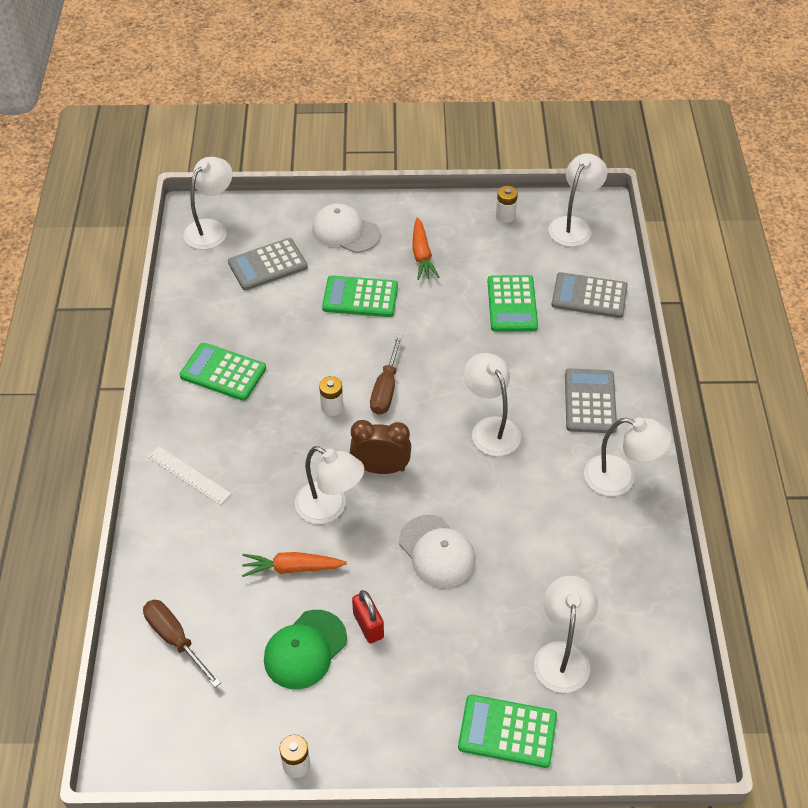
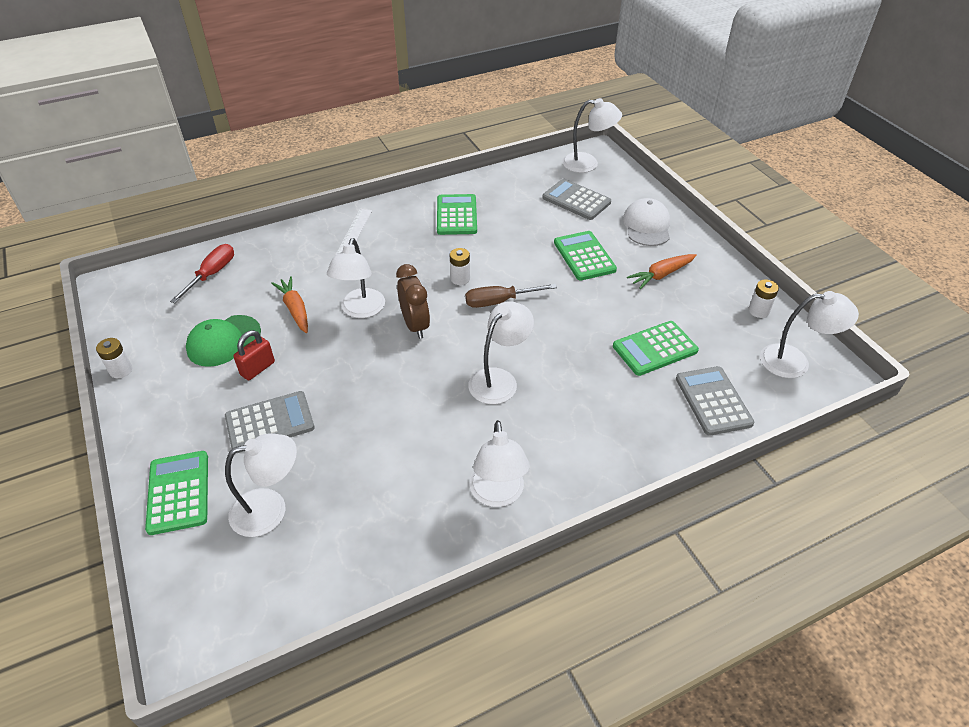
camera: 65 degrees right, 5 degrees down
(175, 639) = (212, 274): brown screwdriver -> red screwdriver
(305, 649) = (223, 341): green cap -> green cap turned 60 degrees counterclockwise
(437, 551) = (347, 386): white cap -> none
(590, 401) = (579, 441): grey calculator -> grey calculator (270, 422)

